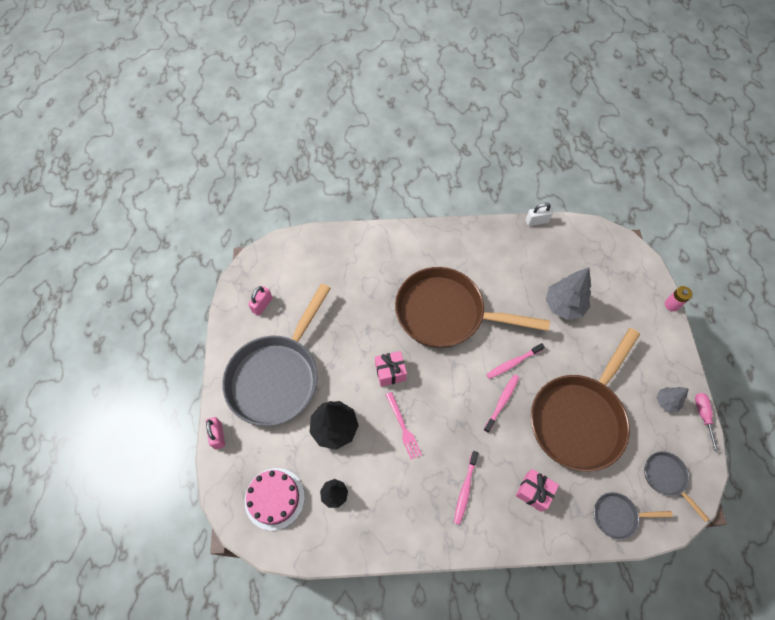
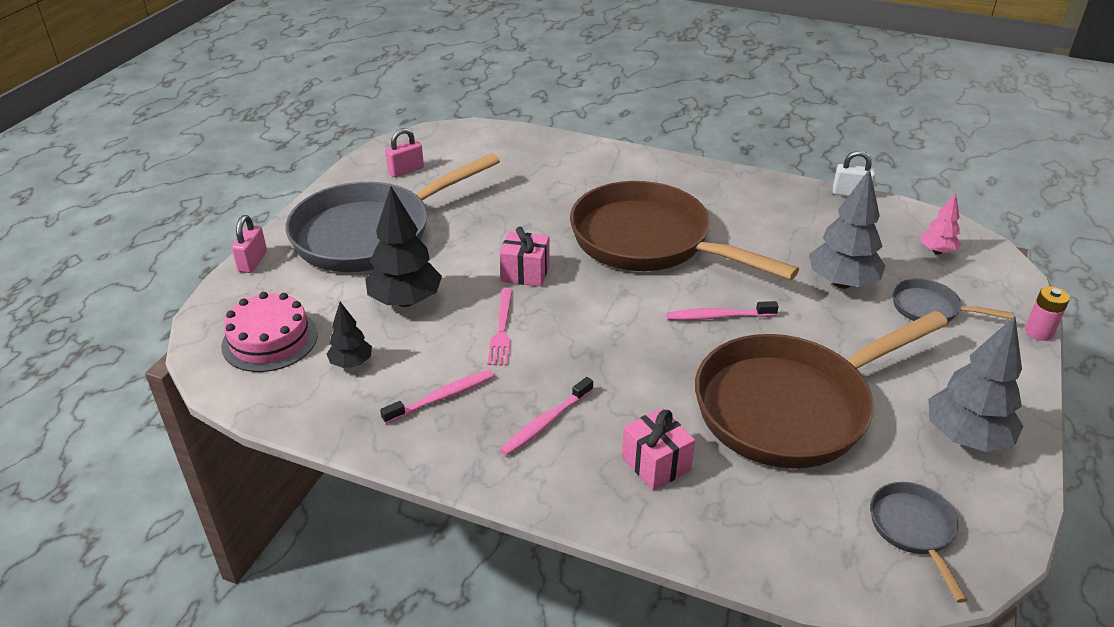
camera: 25 degrees right, 25 degrees down
(502, 402) = (672, 350): pink toothbrush -> pink toothbrush (442, 397)
(601, 257) = (937, 251): none -> pink tree
(617, 516) = (789, 545): grey pan -> grey pan (930, 308)
(666, 402) = (966, 438): grey tree -> grey tree, size x1.82
(703, 416) = (1031, 477): pink screwdriver -> none

